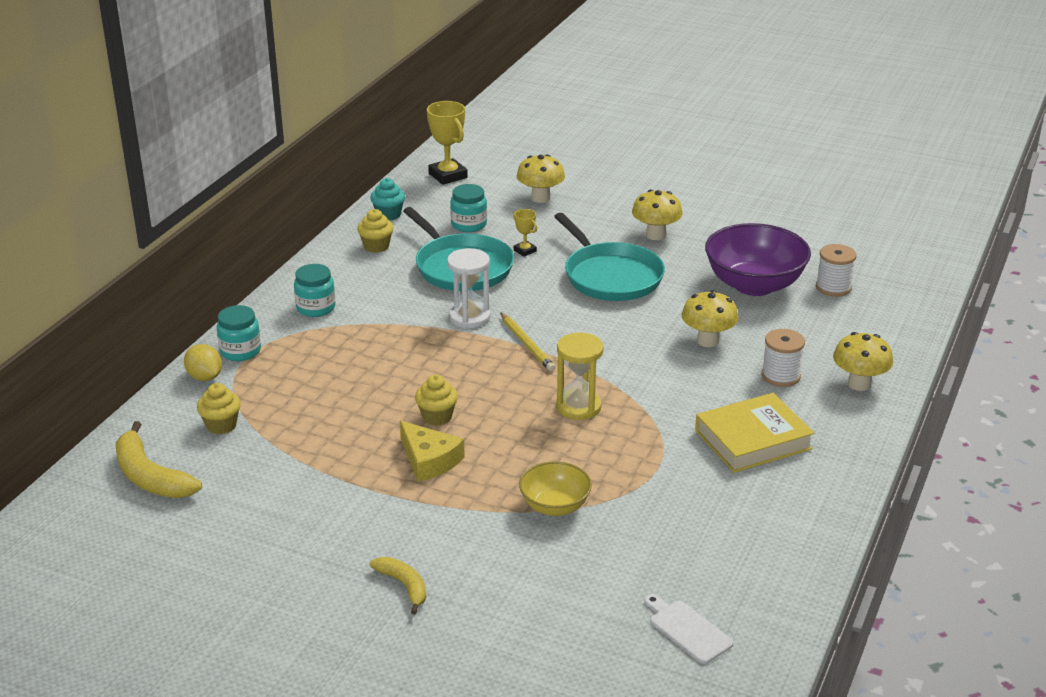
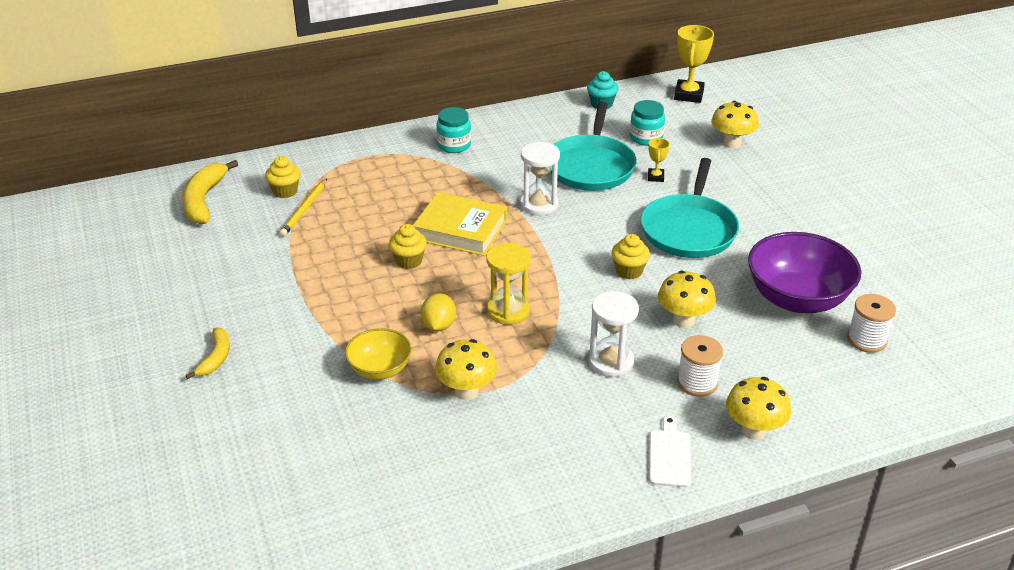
camera: 45 degrees right, 5 degrees up
(205, 377) = (323, 156): yellow lemon -> yellow lemon (438, 325)
(240, 351) = (368, 150): turquoise jar -> none
(376, 246) = (558, 122): yellow cupcake -> yellow cupcake (629, 271)
(429, 460) = (358, 287): yellow cheese -> none
(526, 344) = (546, 245): yellow pencil -> yellow pencil (304, 210)
(655, 235) = (778, 216): yellow mushroom -> yellow mushroom (466, 391)
(687, 630) = (319, 516): white cutting board -> white cutting board (669, 455)
(706, 397) = (611, 362): none -> white hourglass
(753, 440) = (591, 416): yellow book -> yellow book (460, 230)

